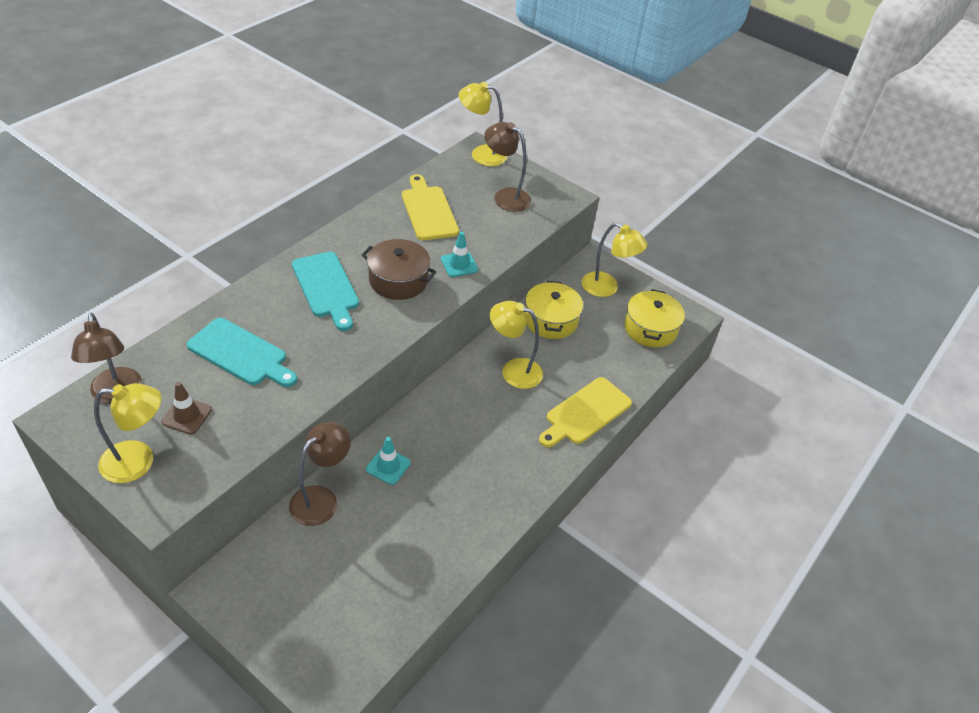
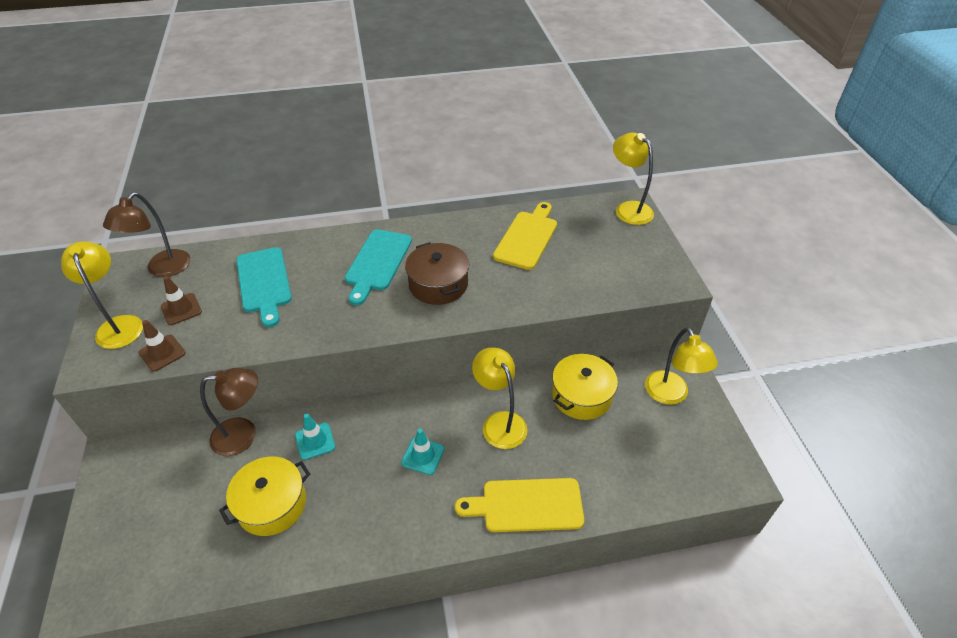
camera: 45 degrees right, 0 degrees up
(139, 462) = (119, 325): yellow lamp -> yellow lamp turned 150 degrees counterclockwise
(218, 458) = (162, 353): none -> brown traffic cone
(459, 264) = (504, 296): turquoise traffic cone -> turquoise traffic cone (423, 456)
(505, 196) = (612, 255): brown lamp -> none
(650, 329) = (680, 462): yellow pot -> yellow pot (272, 504)

